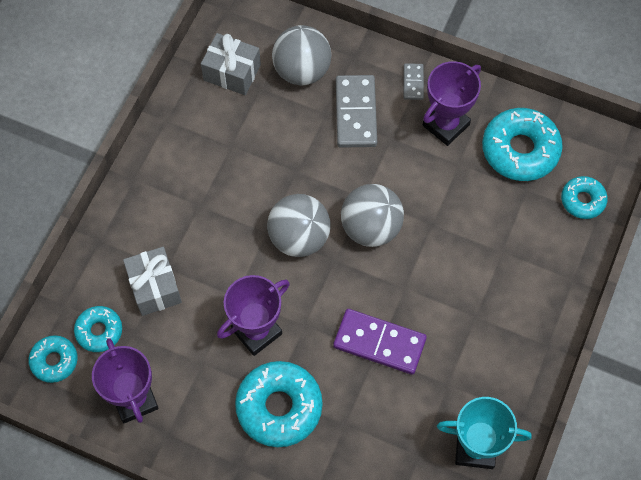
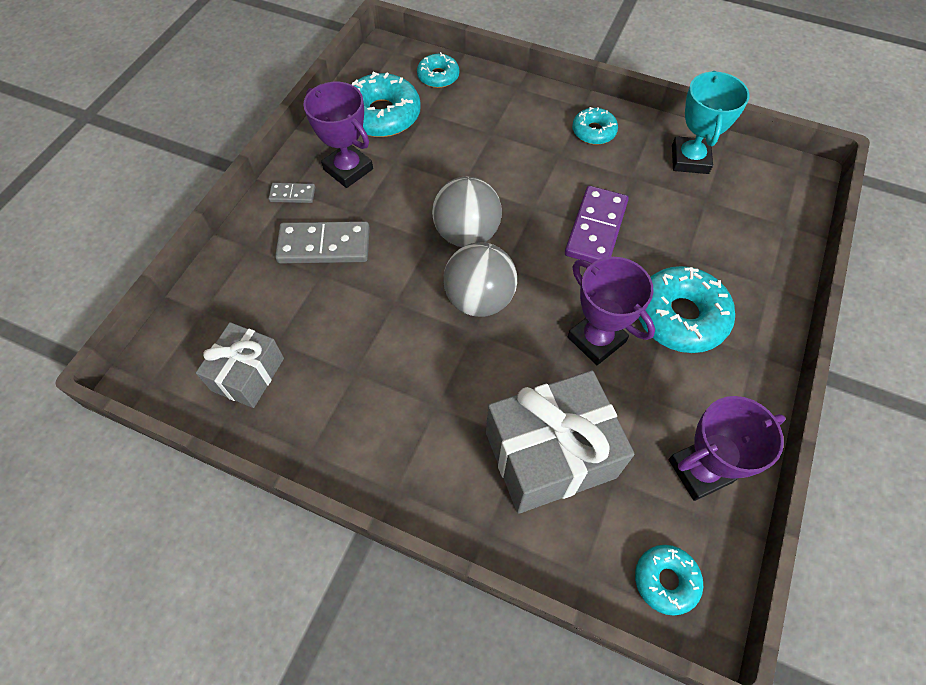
camera: 90 degrees left, 5 degrees down
(99, 331) = (616, 522): turquoise donut -> turquoise donut (593, 131)
(154, 287) = (550, 454): grey gift -> grey gift, size x1.67
(302, 71) = (259, 298): grey ball -> none

